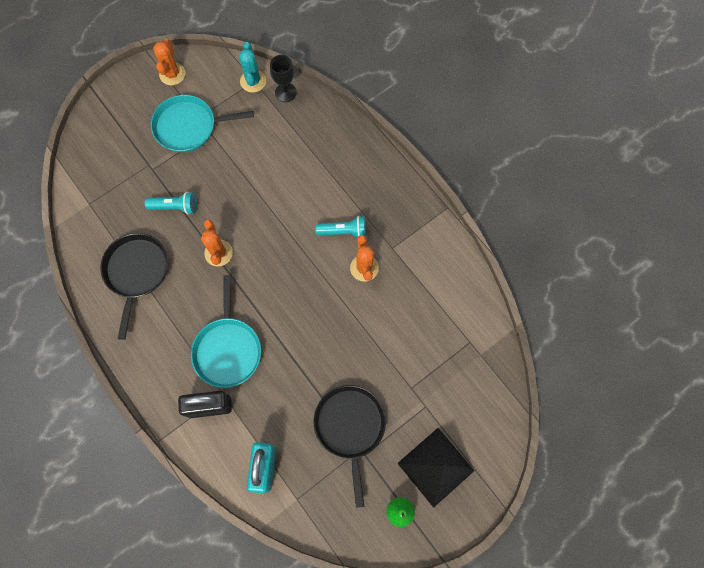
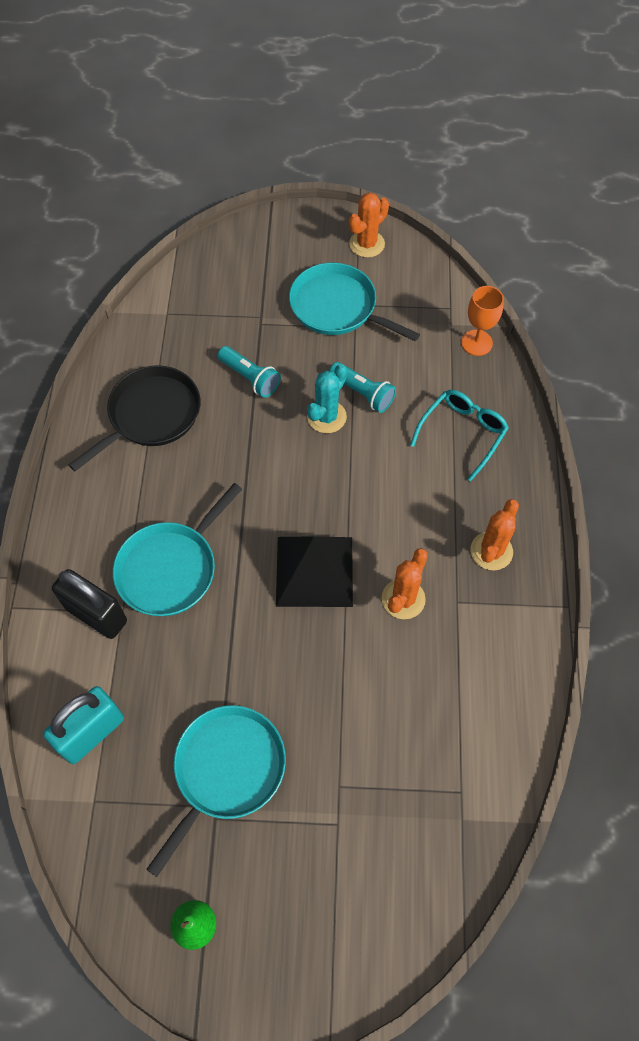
camera: 40 degrees right, 10 degrees down
(218, 253) = (252, 458): orange cactus -> orange cactus (491, 551)
(253, 81) = (449, 307): turquoise cactus -> turquoise cactus (326, 417)
(285, 92) = (476, 343): black goblet -> orange goblet
(320, 152) = (462, 433): none -> turquoise glasses
(343, 231) = (414, 539): turquoise flashlight -> turquoise flashlight (362, 393)
(350, 427) = (226, 770): black pan -> turquoise pan
(435, 467) = (286, 910): black pyramid -> black pyramid (314, 571)

